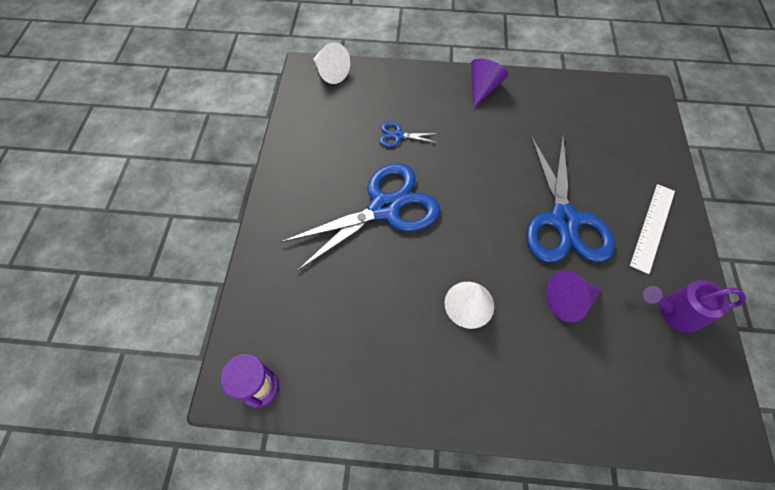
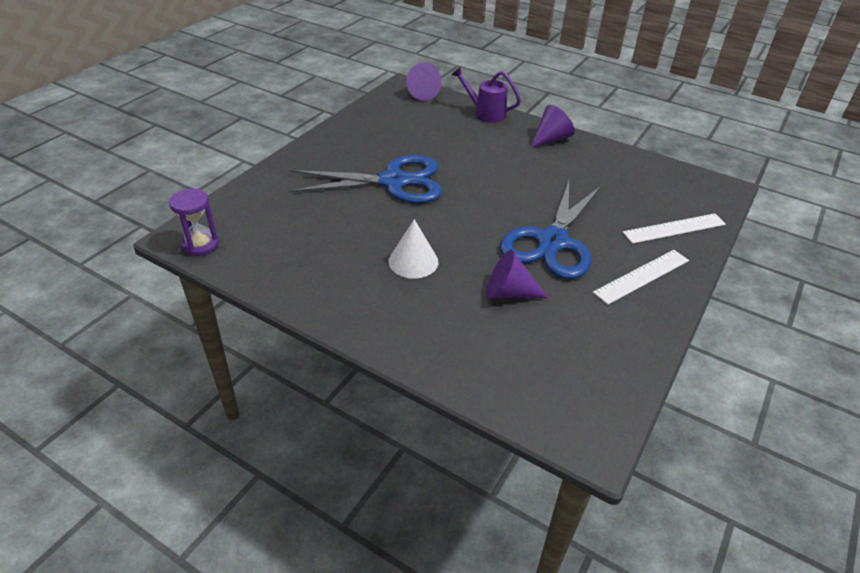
camera: 25 degrees right, 20 degrees down
(330, 73) = (421, 93): white cone -> purple cone
(398, 136) = (445, 144): blue scissors -> none
(642, 158) = (674, 228): none -> white ruler
(674, 312) = (611, 338): purple watering can -> purple watering can (485, 113)

